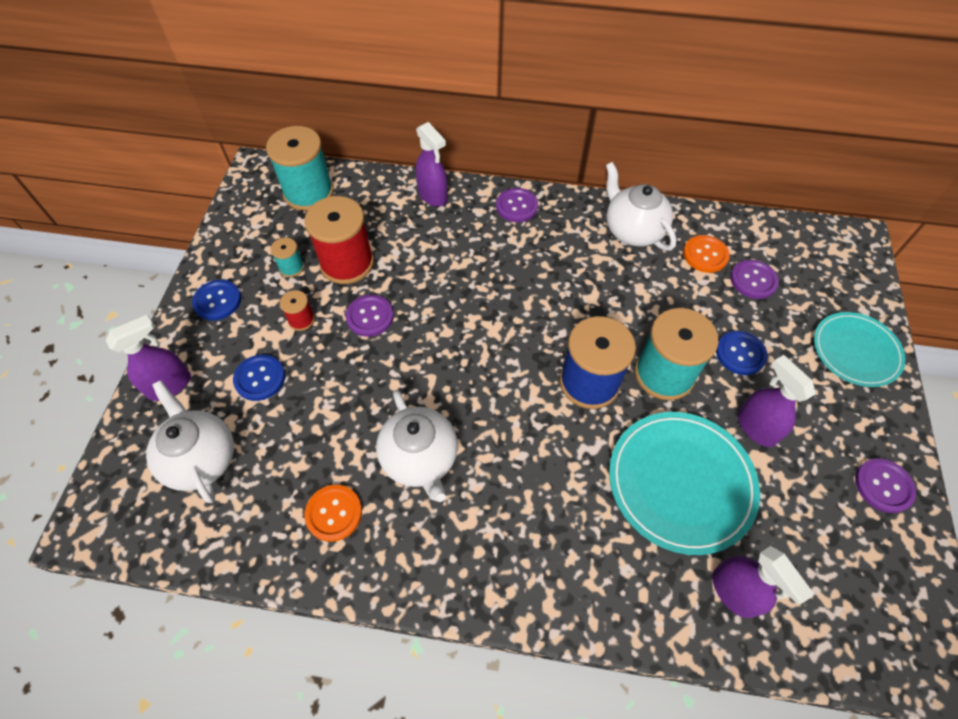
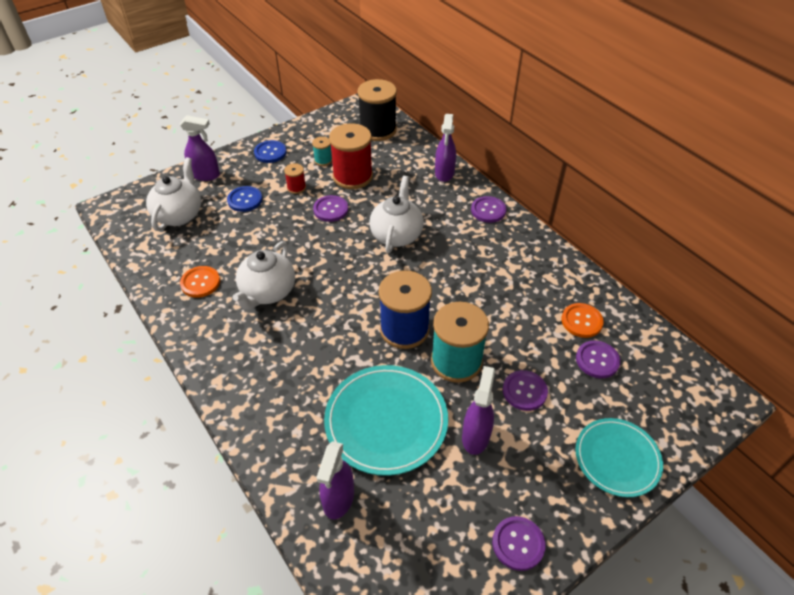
camera: 45 degrees right, 10 degrees down
(308, 193) = (378, 130): turquoise spool -> black spool
(633, 230) = (548, 273): white teapot -> white teapot (396, 235)
(740, 353) = (524, 391): blue button -> purple button

